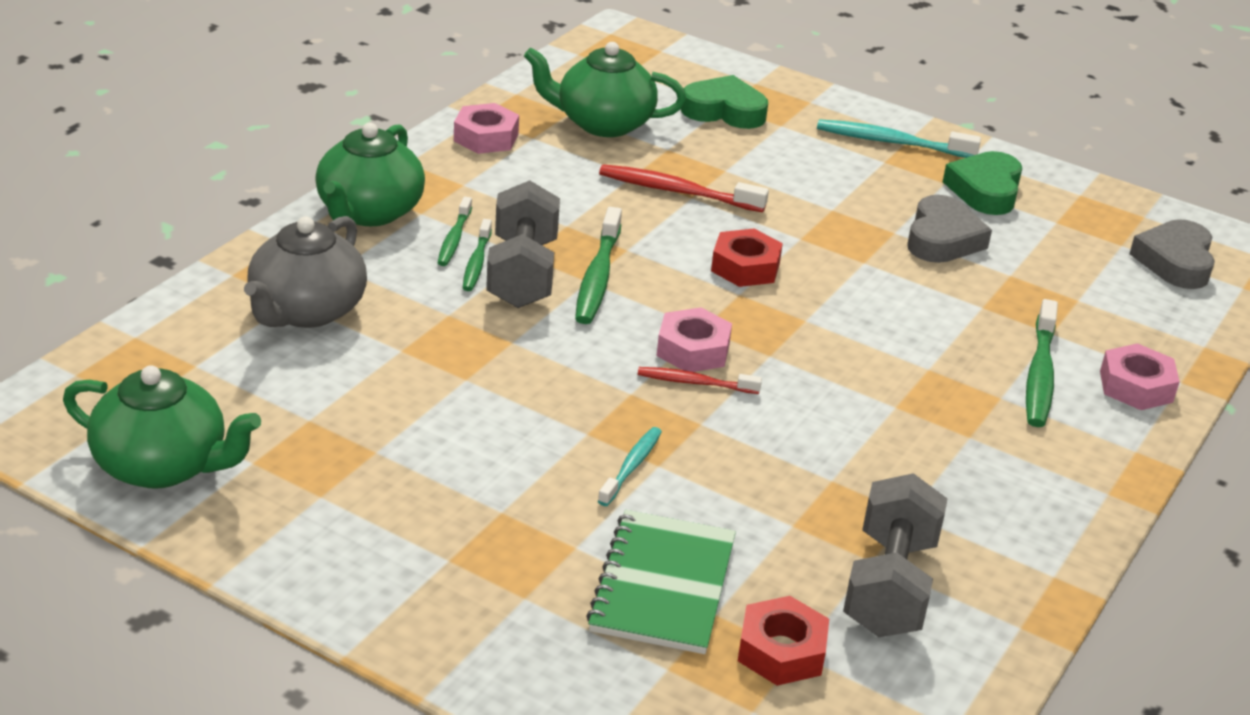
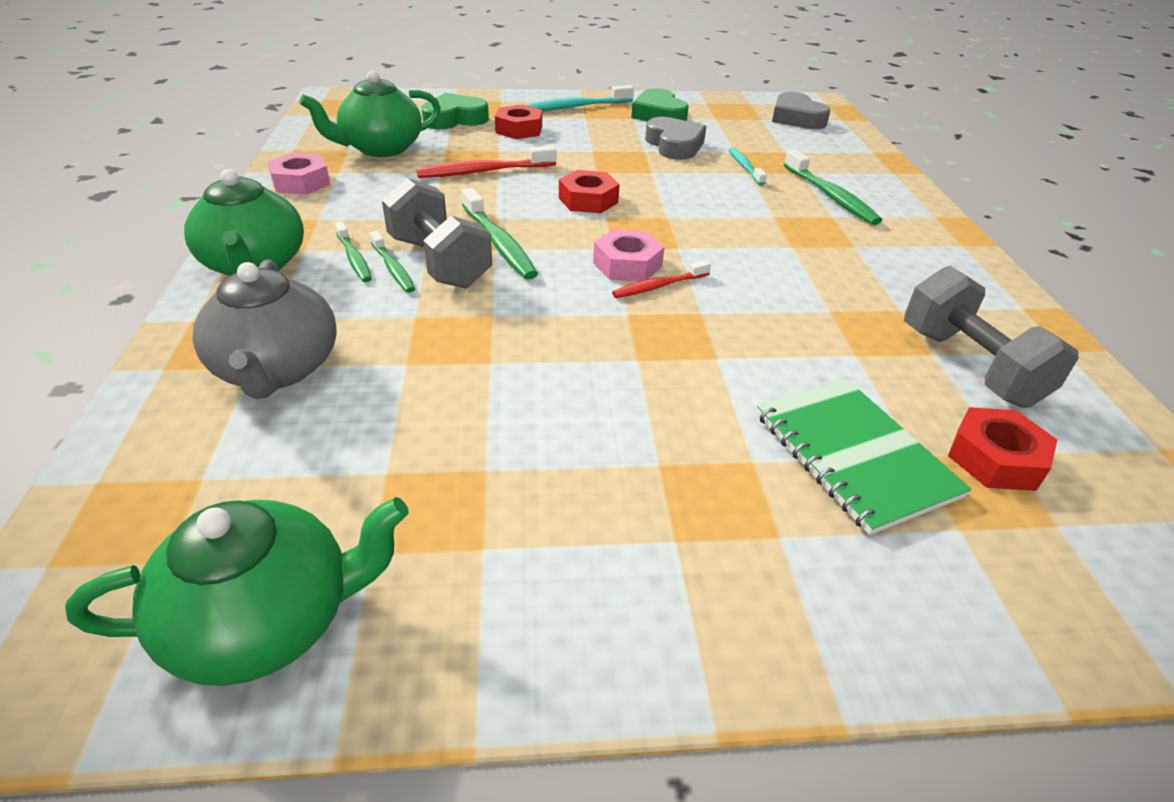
camera: 35 degrees left, 5 degrees up
(631, 467) = (702, 369): turquoise toothbrush -> turquoise toothbrush (745, 167)
(781, 151) = (519, 129): none -> red nut
(1136, 386) = (880, 183): pink nut -> none

